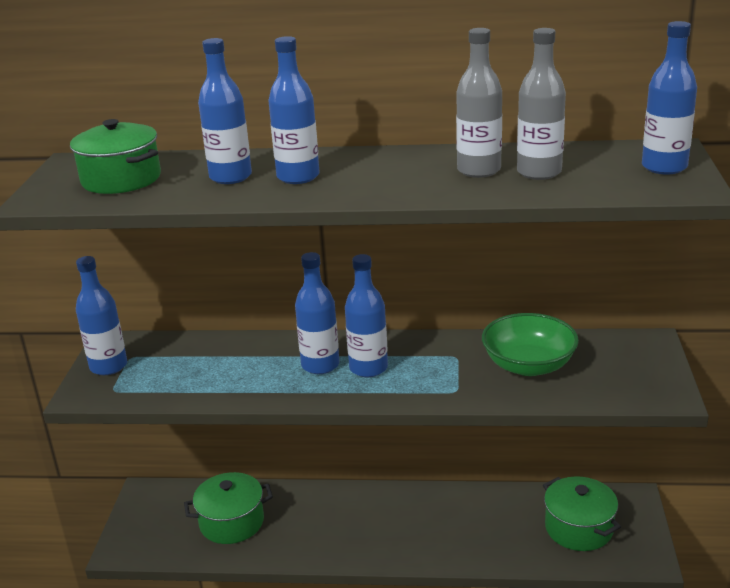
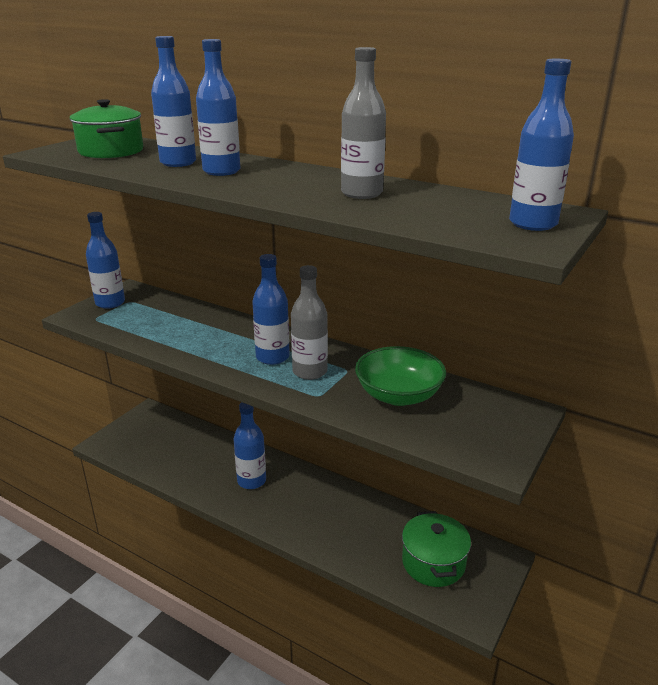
camera: 25 degrees right, 0 degrees up
(232, 522) = (183, 452): green pot -> none
(320, 365) = (241, 344): blue bottle -> blue bottle (251, 481)
(539, 172) = (409, 204): grey bottle -> grey bottle (310, 372)

